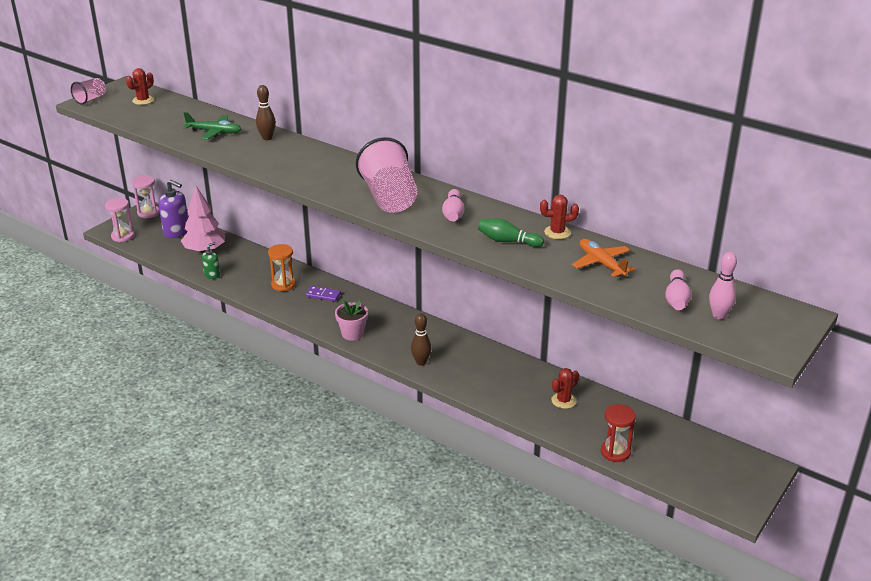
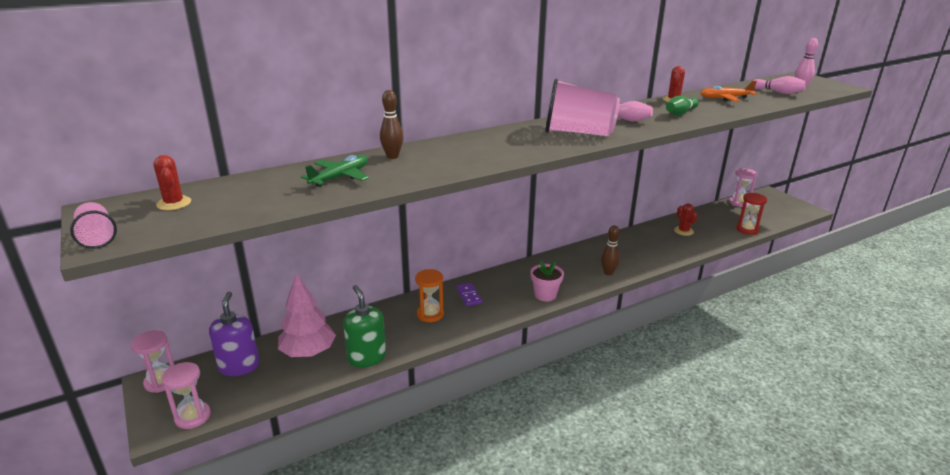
camera: 65 degrees left, 5 degrees down
(176, 231) = (239, 366): purple soap dispenser -> purple soap dispenser turned 60 degrees counterclockwise
(212, 275) = (367, 357): green soap dispenser -> green soap dispenser, size x1.75
(323, 295) = (468, 296): purple domino -> purple domino turned 60 degrees counterclockwise
(698, 440) = (739, 202): none -> pink hourglass

